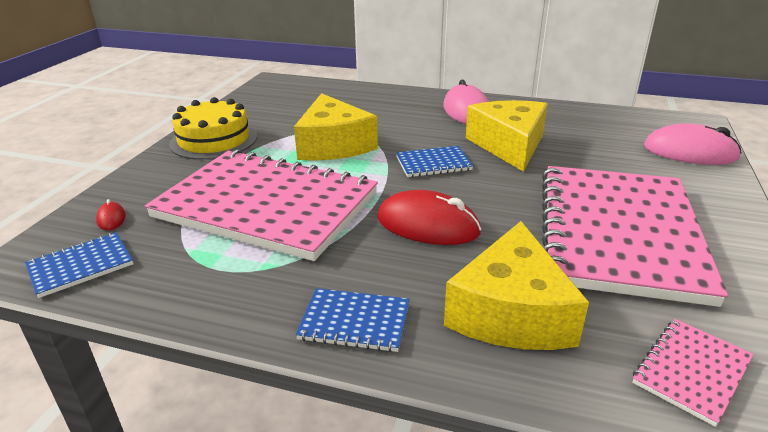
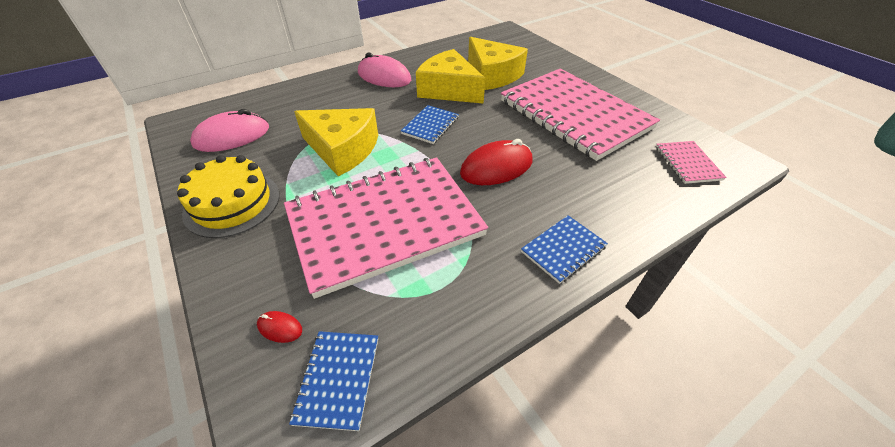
camera: 50 degrees left, 15 degrees up
(511, 312) = (605, 187): yellow cheese -> yellow cheese (492, 75)
(690, 152) = (530, 50): pink mouse -> pink mouse (232, 136)

